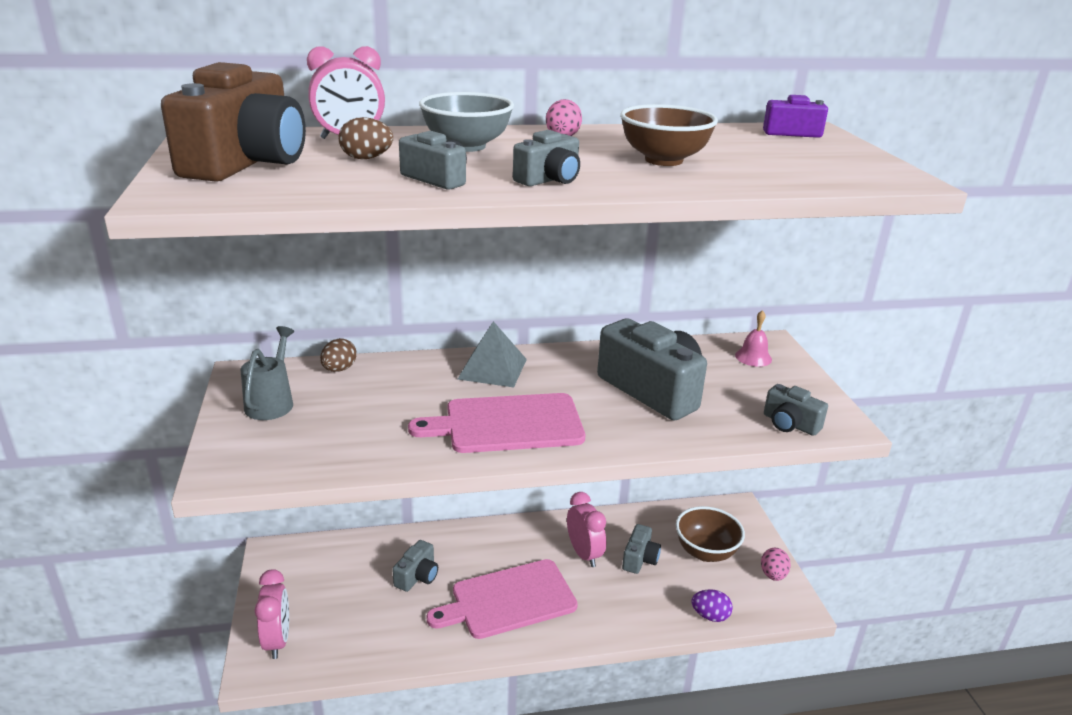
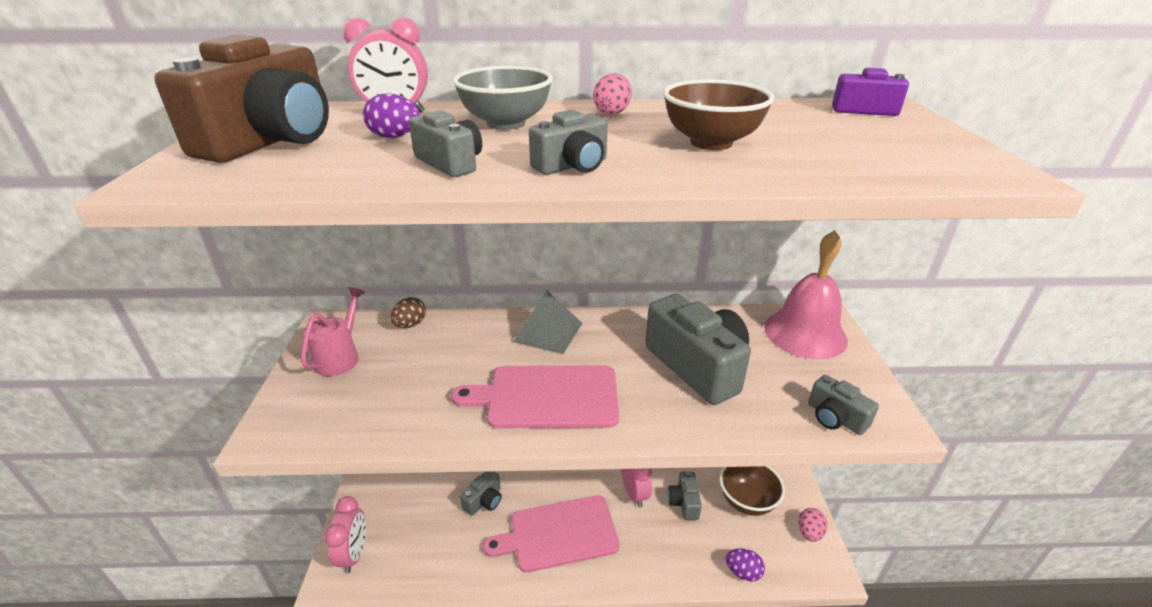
camera: 10 degrees right, 5 degrees up
(272, 402) = (340, 356): grey watering can -> pink watering can
(366, 158) = (395, 137): brown egg -> purple egg
(639, 559) = (684, 502): grey camera -> grey camera turned 150 degrees clockwise
(753, 357) = (805, 333): pink bell -> pink bell, size x2.23

